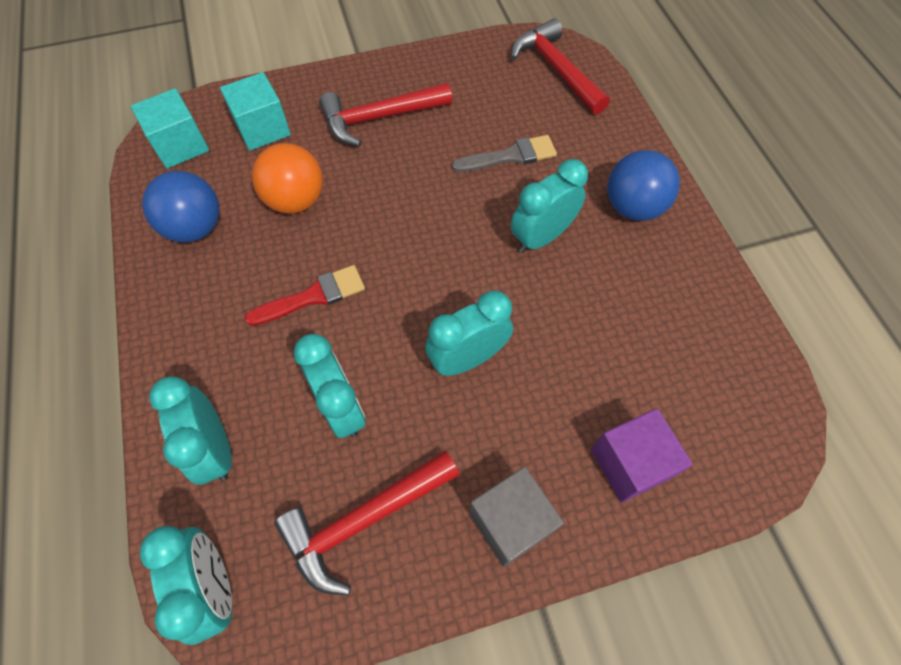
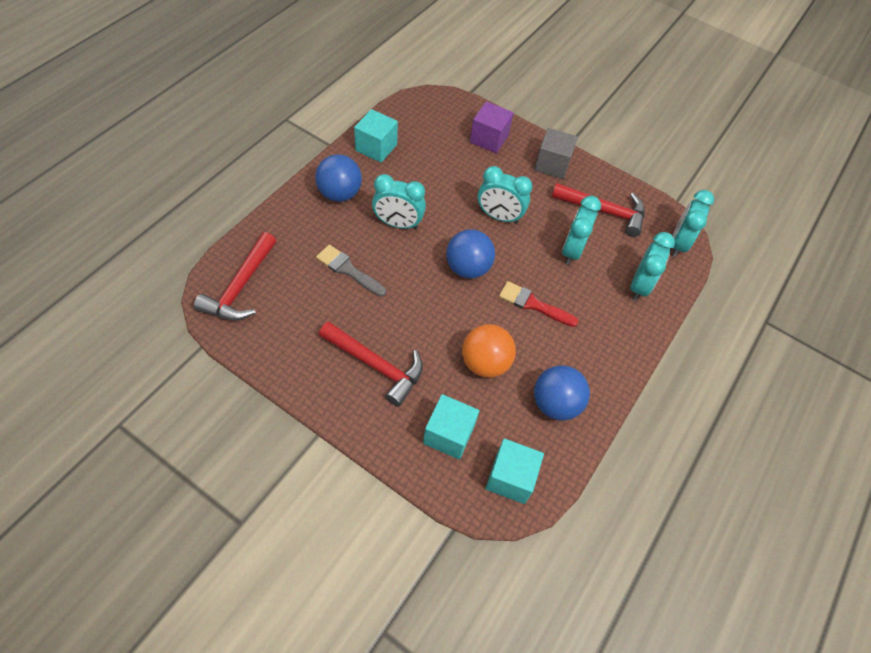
camera: 135 degrees left, 5 degrees down
(419, 265) = (467, 268): none -> blue ball
(698, 293) = (376, 147): none -> turquoise cube

